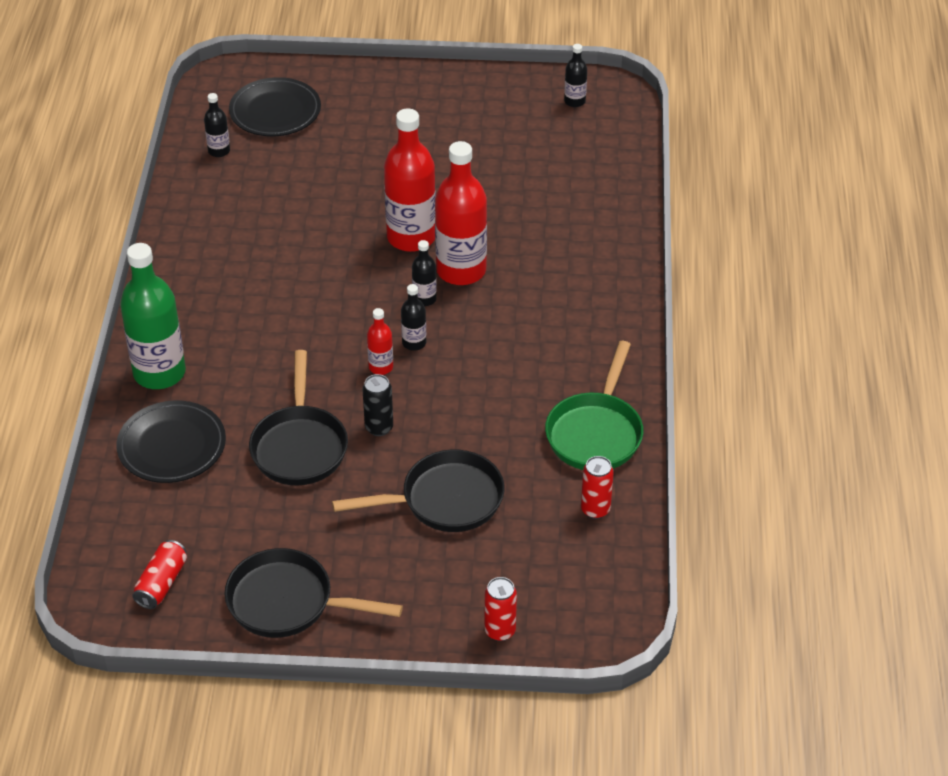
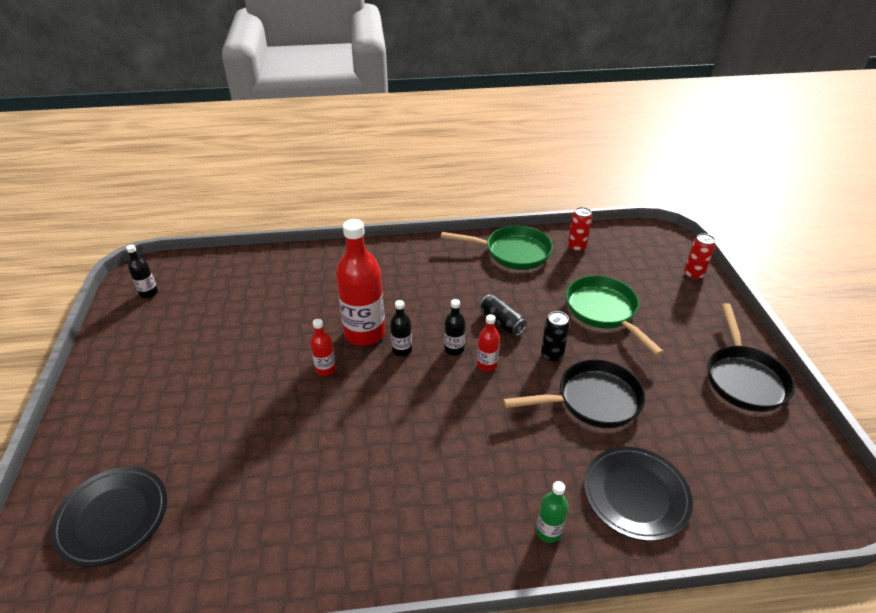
camera: 100 degrees left, 5 degrees down
(159, 373) = (548, 531): green bottle -> green bottle, size x0.47
(162, 583) = (783, 463): red can -> none
(219, 151) = (179, 563): black bottle -> none
(411, 237) = (325, 369): red bottle -> red bottle, size x0.47
(444, 500) = (604, 312): black pan -> green pan
(450, 393) = (502, 322): none -> black can

